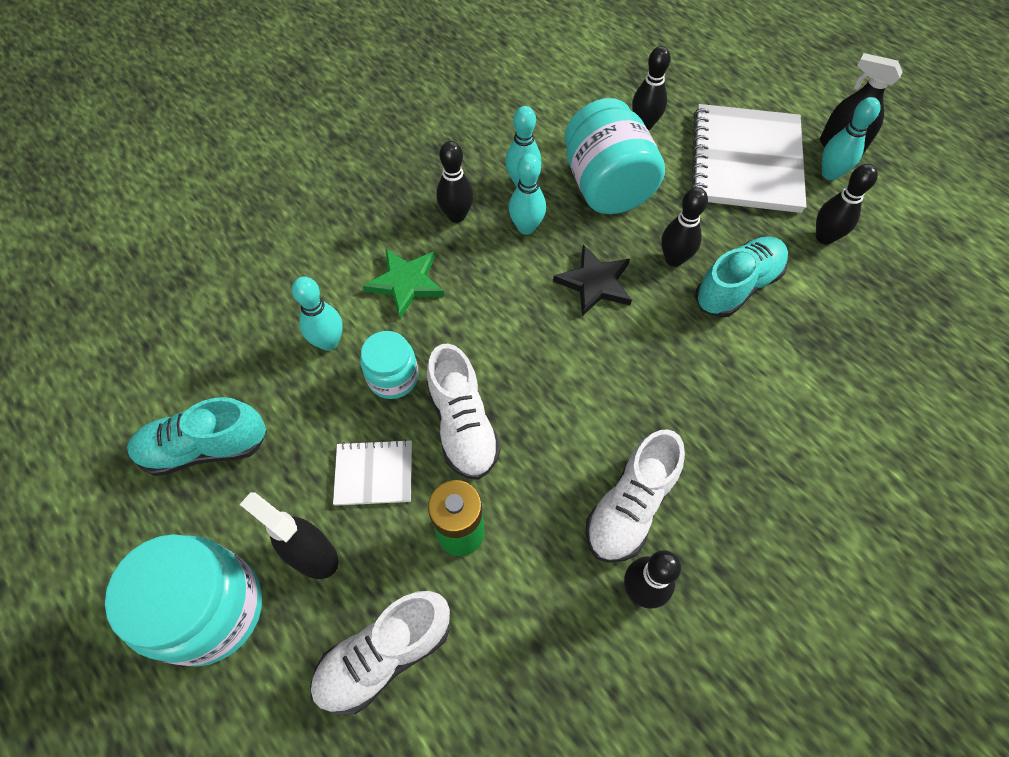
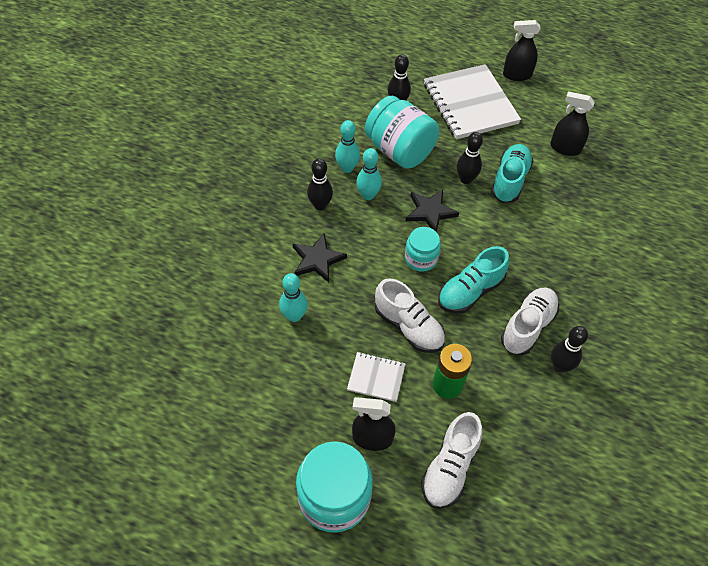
camera: 30 degrees left, 5 degrees down
(205, 448) = (262, 413): turquoise shoe -> turquoise shoe (470, 291)
(374, 473) = (376, 377): white notebook -> white notebook turned 45 degrees clockwise
(393, 377) = (349, 318): turquoise jar -> turquoise jar (421, 259)
(406, 283) = (317, 260): green star -> black star
(630, 506) = (527, 326): white shoe -> white shoe turned 150 degrees counterclockwise
(824, 237) = (539, 133): black bowling pin -> none
(830, 174) = (520, 94): turquoise bowling pin -> none
(852, 273) = (565, 148): none -> black spray bottle

